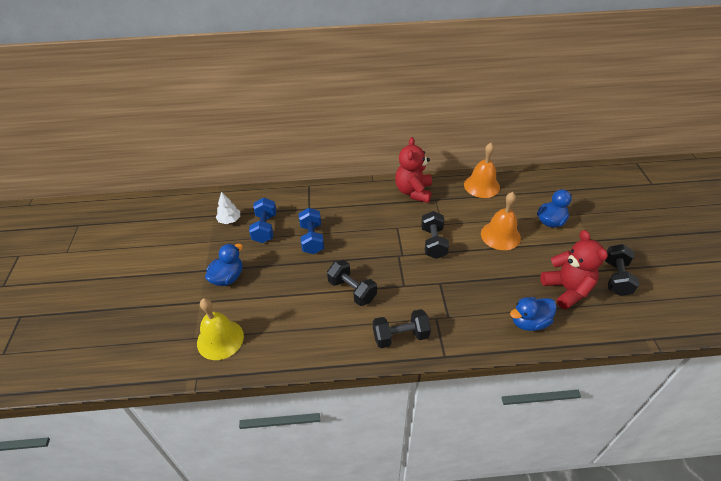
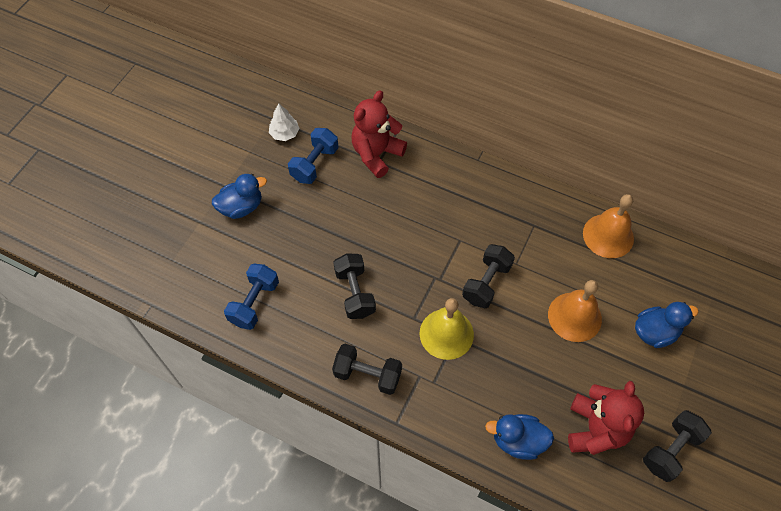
camera: 30 degrees right, 15 degrees up
(220, 339) = (194, 275): yellow bell -> yellow bell (446, 334)
(312, 239) = (355, 205): blue dumbbell -> blue dumbbell (254, 303)
(413, 192) = (515, 200): red teddy bear -> red teddy bear (376, 154)

